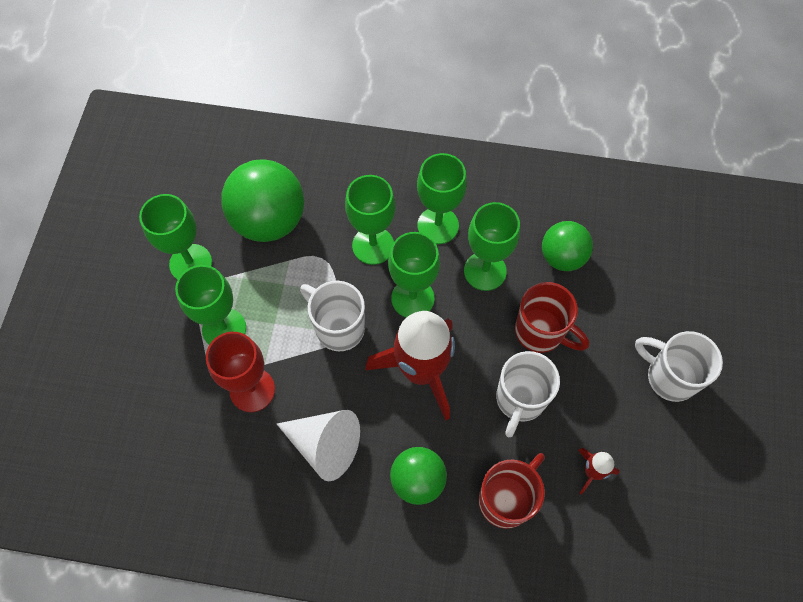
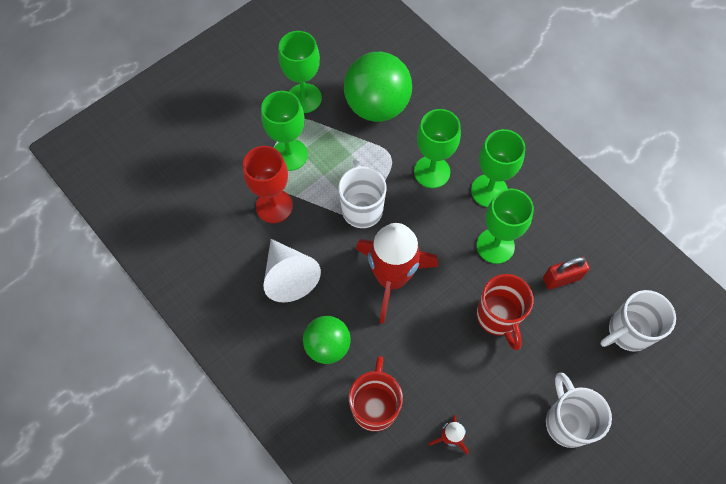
camera: 40 degrees right, 0 degrees up
(412, 298) = (428, 226): green goblet -> none
(506, 499) = (375, 406): red mug -> red mug turned 75 degrees counterclockwise
(520, 400) = (442, 350): white mug -> white mug (628, 331)
(562, 257) = (561, 278): green ball -> red padlock

